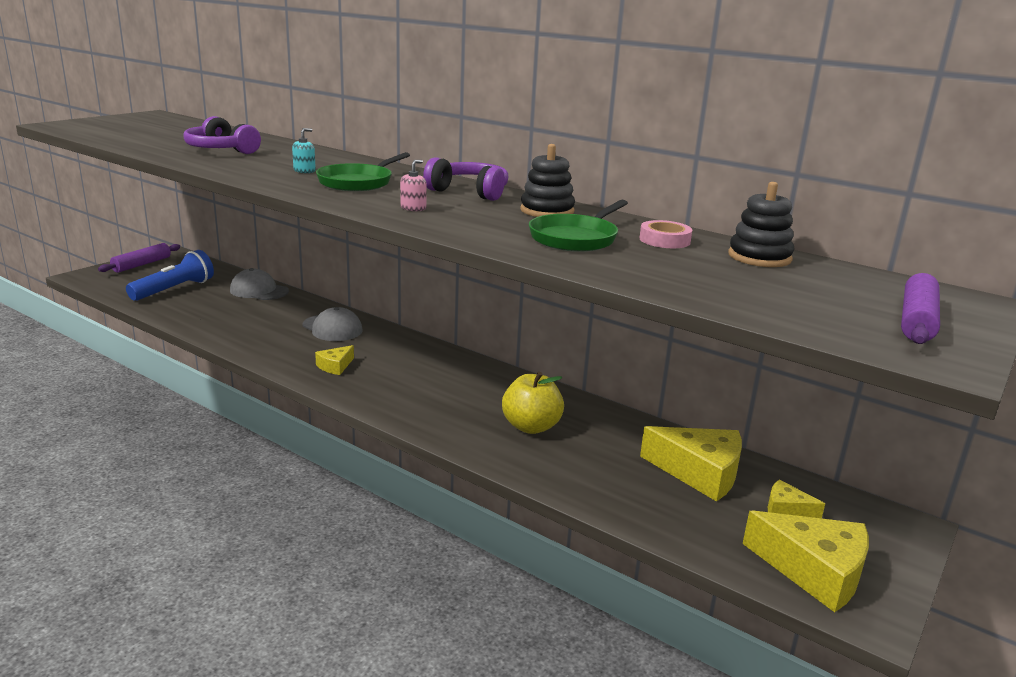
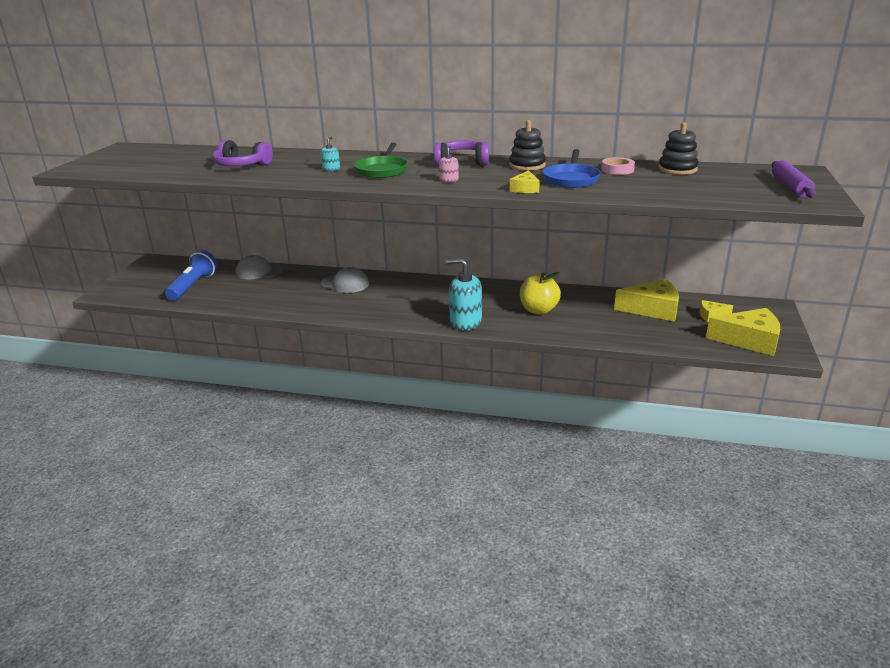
camera: 20 degrees left, 5 degrees up
(142, 264) = (140, 274): purple rolling pin -> none
(335, 366) = (378, 307): yellow cheese -> yellow cheese (525, 189)
(417, 415) = (465, 322): none -> turquoise soap dispenser
(576, 238) = (571, 179): green pan -> blue pan

